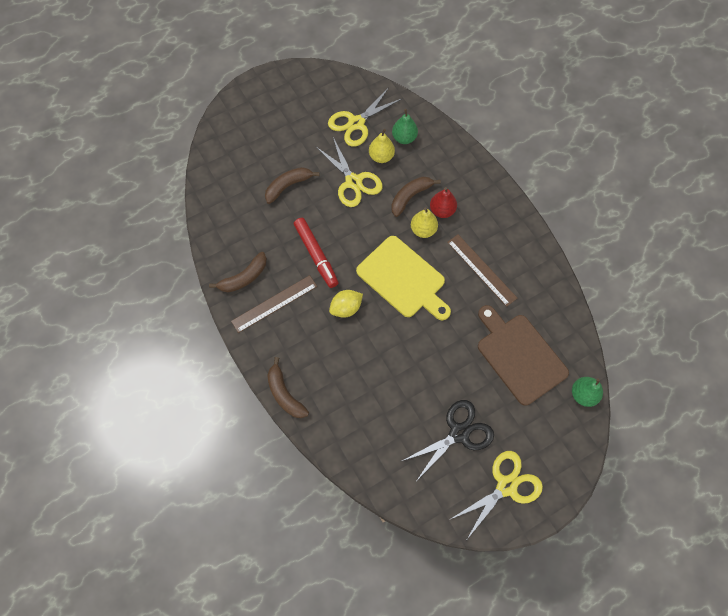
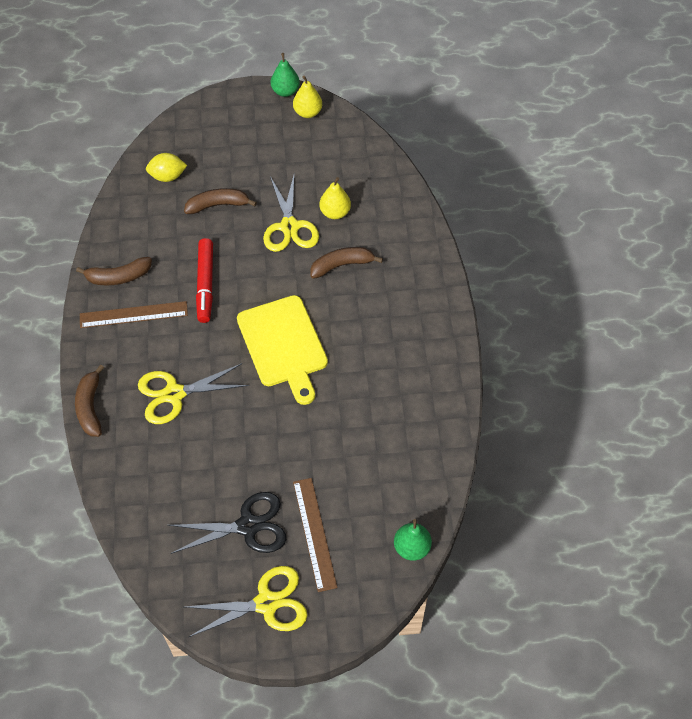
camera: 25 degrees right, 10 degrees down
(346, 308) = (204, 349): yellow lemon -> yellow lemon (167, 176)
(356, 123) = (328, 169): yellow scissors -> yellow scissors (174, 394)
(404, 138) = (371, 203): green pear -> green pear (285, 91)
(423, 230) = (335, 304): yellow pear -> yellow pear (308, 112)
(442, 210) = (368, 292): red pear -> none
(481, 270) = (375, 370): brown ruler -> brown ruler (314, 533)
(519, 356) = (363, 476): brown cutting board -> none

